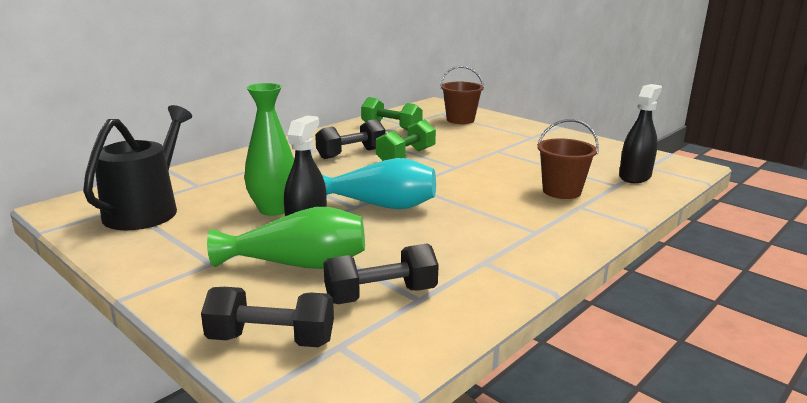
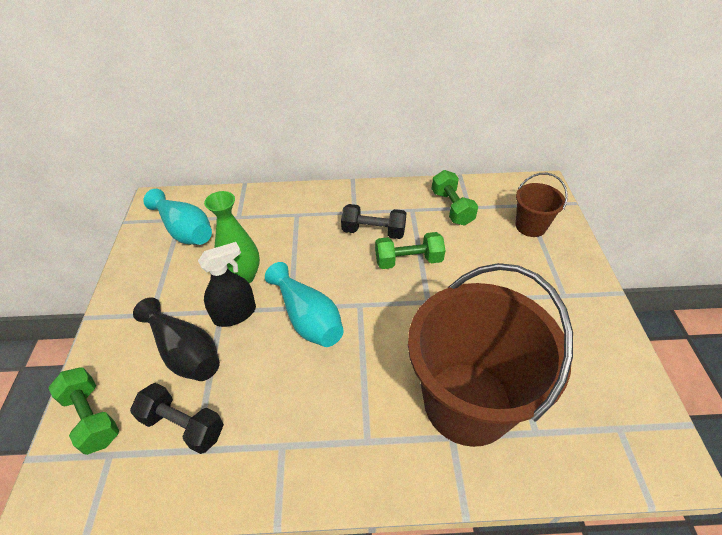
camera: 45 degrees right, 25 degrees up
(146, 210) = (185, 230): black watering can -> turquoise vase
(271, 340) = (92, 417): black dumbbell -> green dumbbell
(298, 264) = (185, 352): green vase -> black vase
(561, 191) = (467, 402): brown bucket -> brown bucket, size x2.18
(635, 176) = (577, 433): black spray bottle -> none

